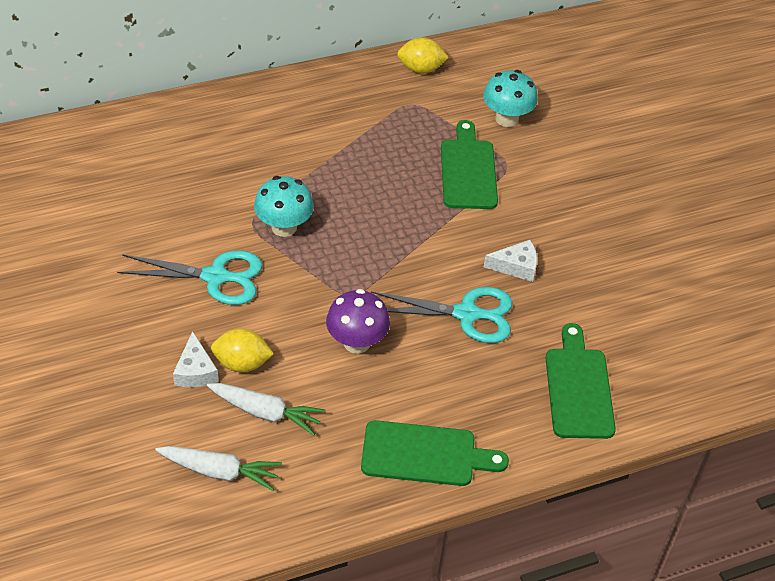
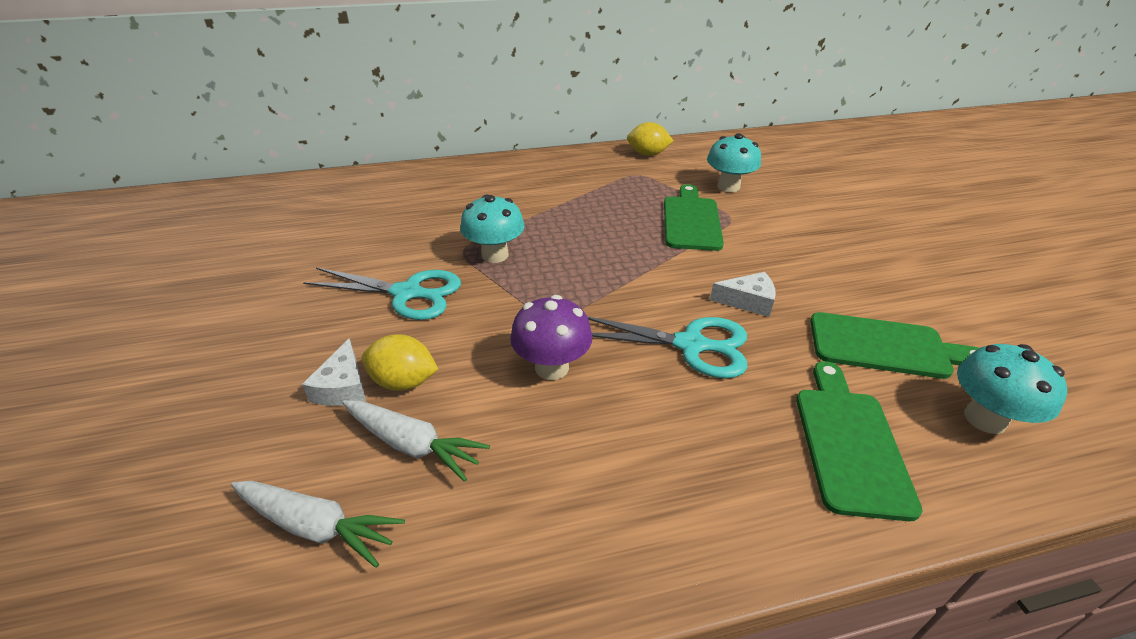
camera: 10 degrees right, 10 degrees down
(425, 455) = (628, 525): green cutting board -> green cutting board (885, 347)
(679, 362) = (985, 419): none -> turquoise mushroom

